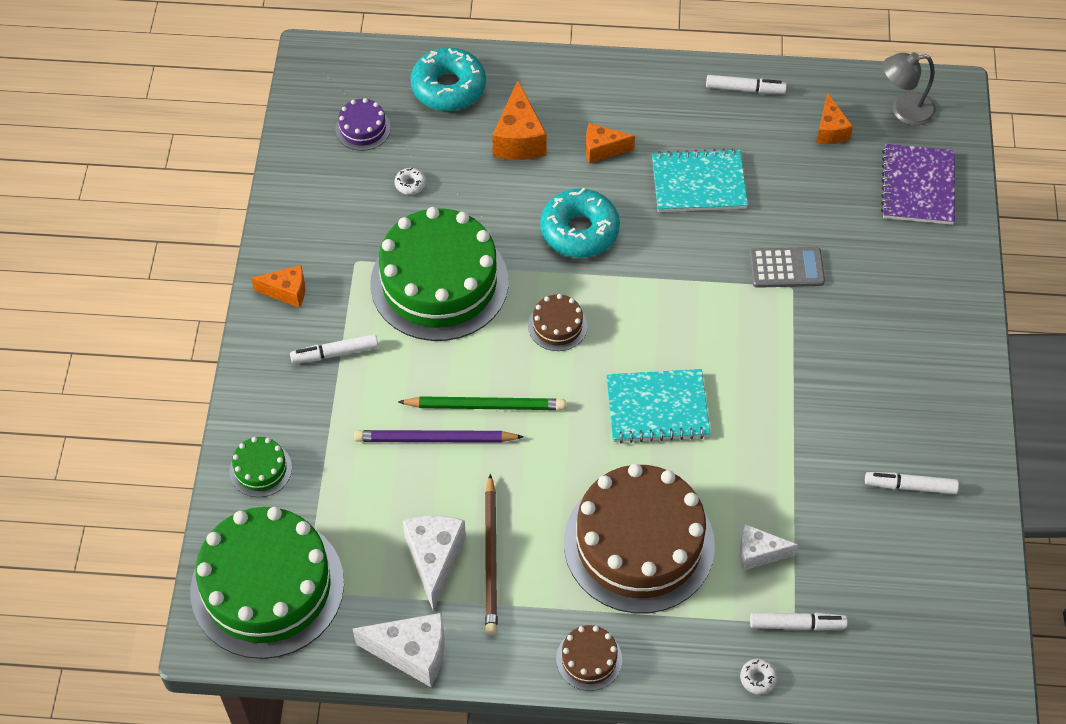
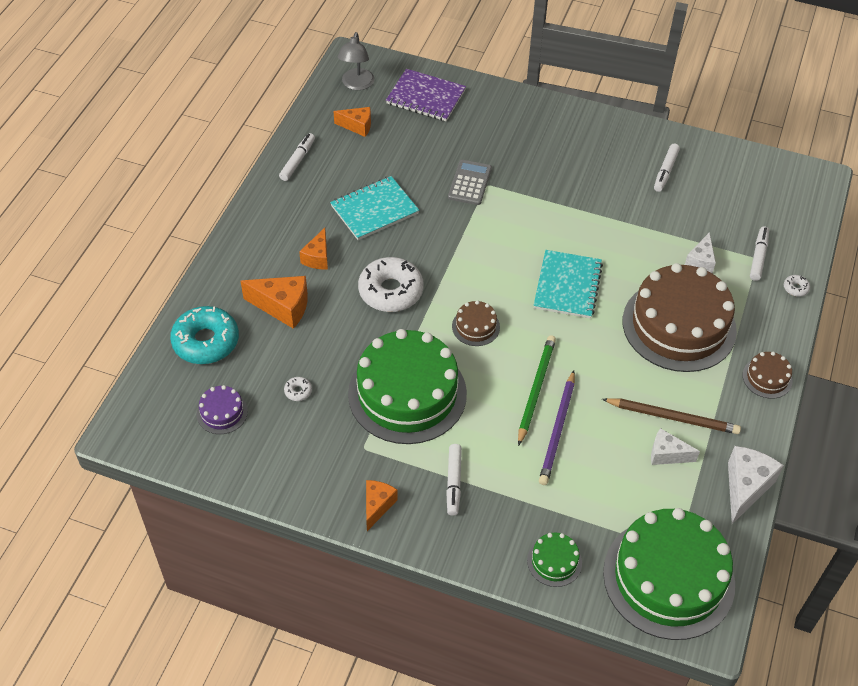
camera: 75 degrees left, 5 degrees down
(434, 559) = (667, 454): white cheese -> white cheese, size x0.64
(579, 231) = (391, 291): turquoise donut -> white donut
(698, 183) = (374, 210): turquoise notebook -> turquoise notebook turned 45 degrees clockwise

